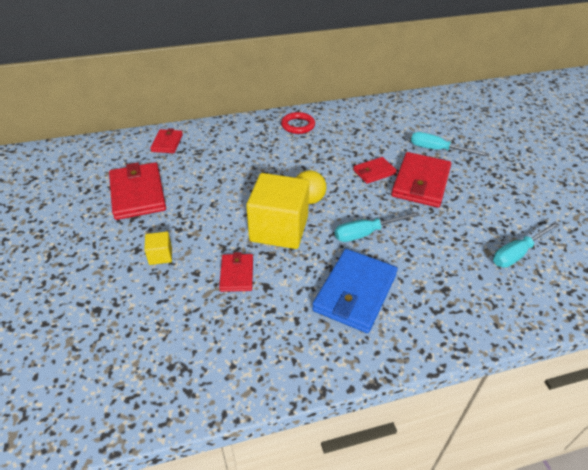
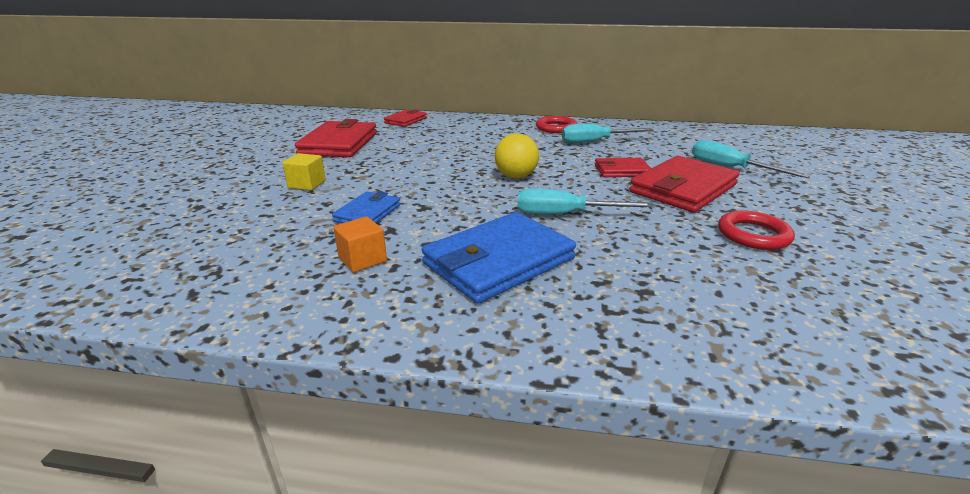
camera: 25 degrees right, 15 degrees down
(237, 274) = (368, 213): red wallet -> blue wallet
(272, 321) = (362, 259): none -> orange cube
(279, 229) = (456, 190): yellow cube -> none
(477, 219) = (753, 235): none -> red ring
(517, 253) = (808, 282): turquoise screwdriver -> turquoise screwdriver (595, 141)

